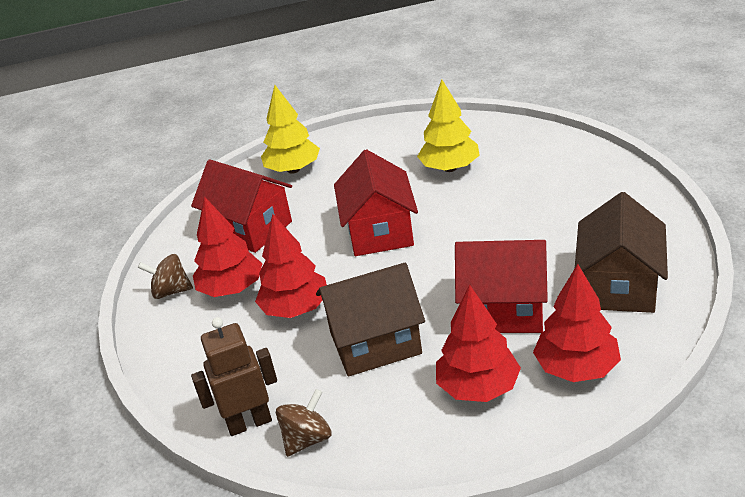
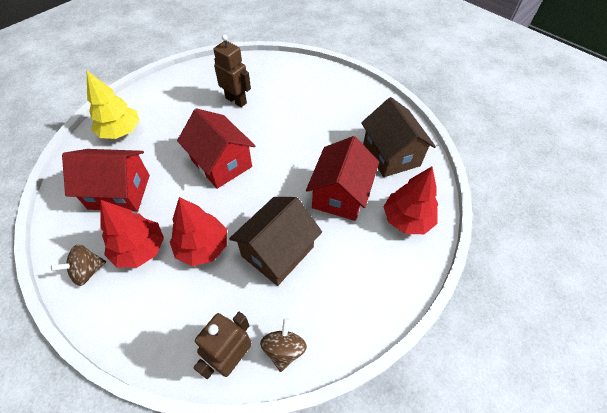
camera: 40 degrees left, 20 degrees up
(450, 168) = (236, 100): yellow tree -> brown robot
(478, 387) = (363, 257): red tree -> none
(503, 310) = (340, 194): red house -> red house turned 45 degrees counterclockwise

